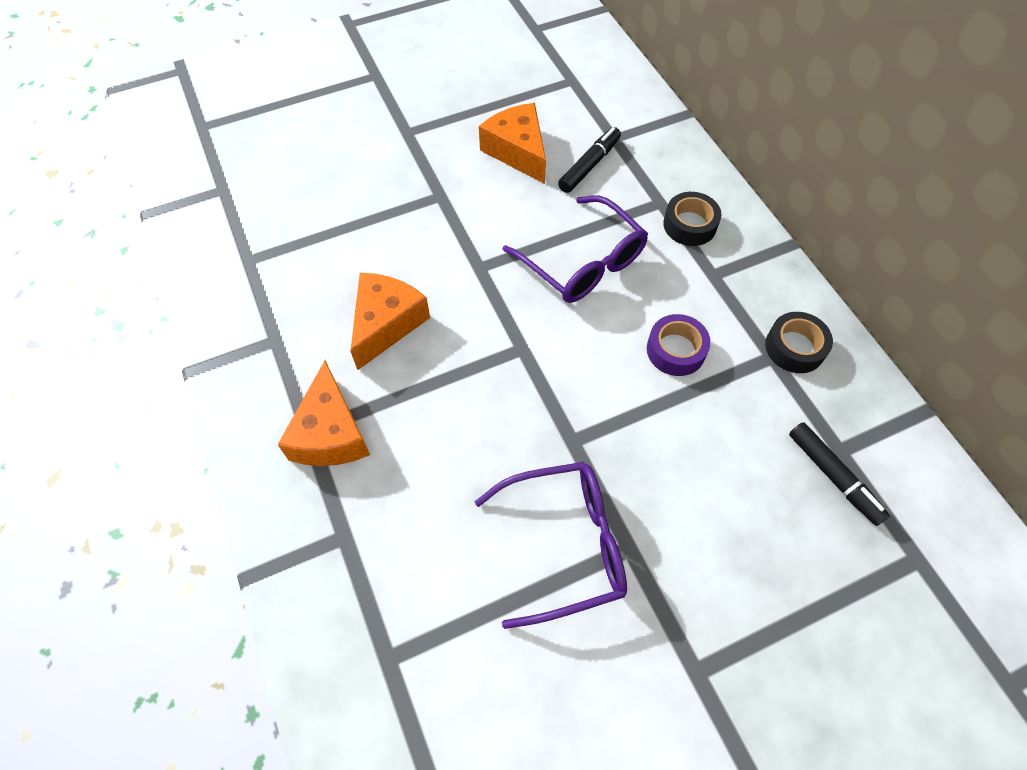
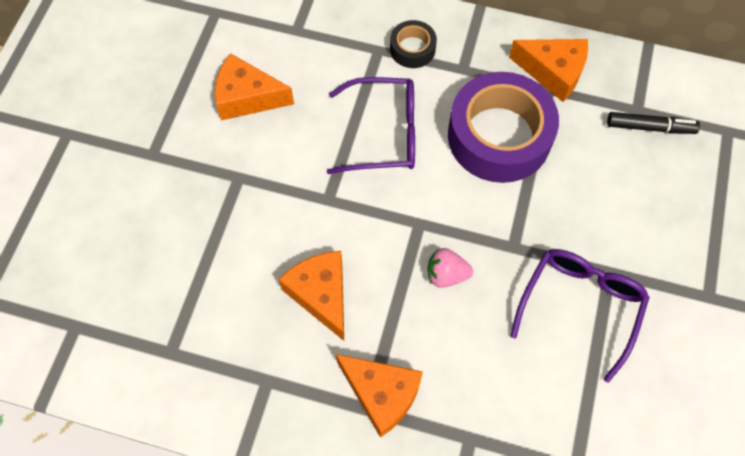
camera: 50 degrees left, 5 degrees up
(491, 404) = (446, 274): none -> pink strawberry
(589, 165) = (305, 64): black marker -> none
(676, 350) = (499, 136): purple tape -> purple tape, size x2.15
(794, 347) = (553, 72): black tape -> orange cheese

